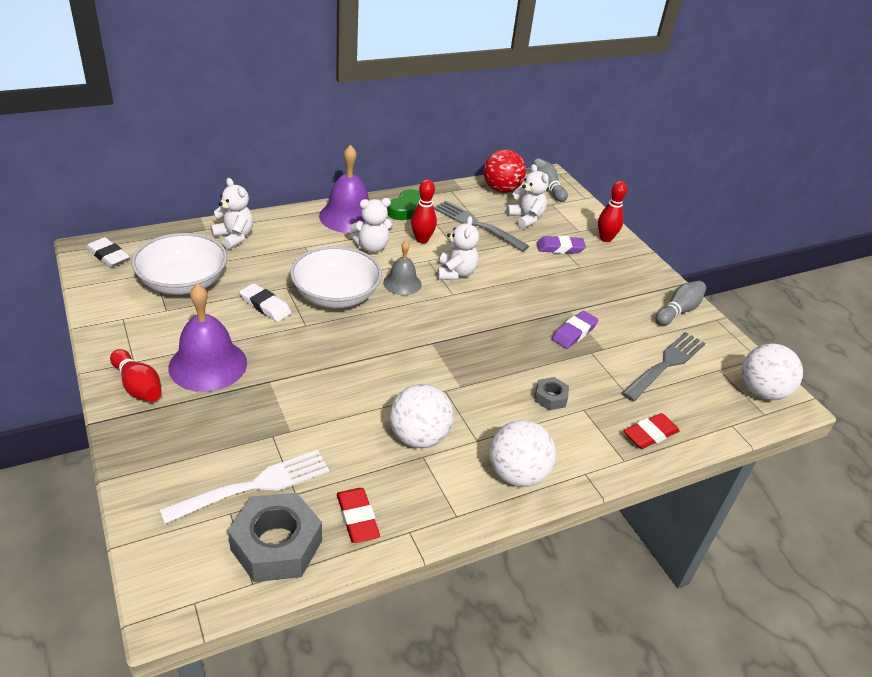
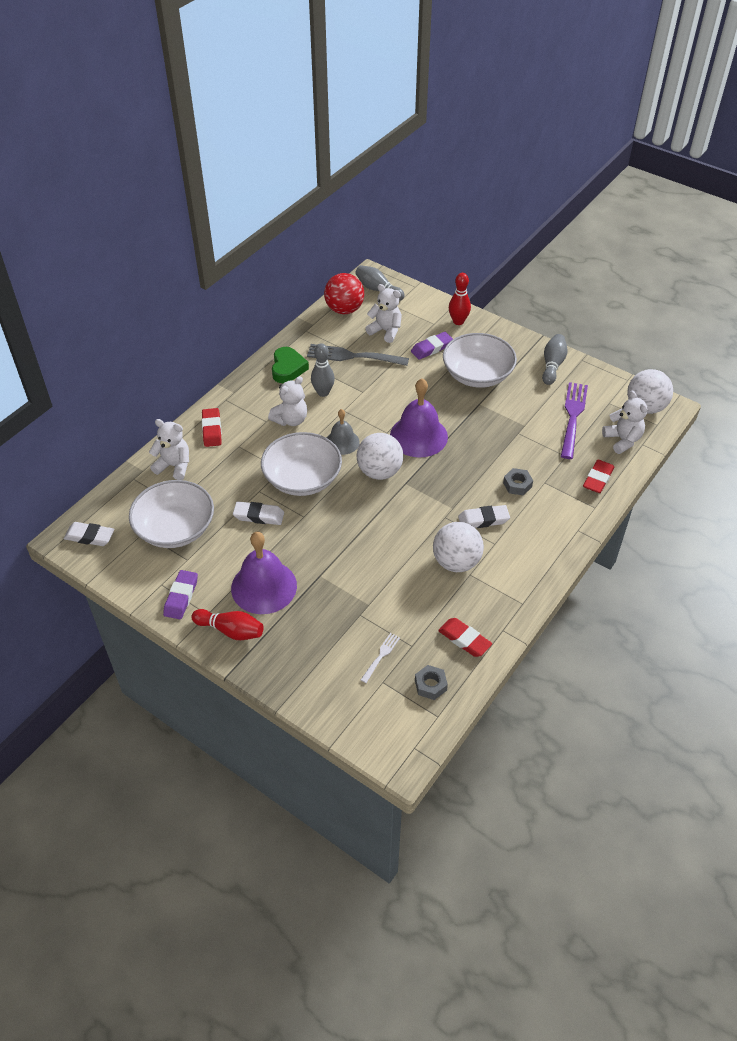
camera: 25 degrees left, 10 degrees up
(253, 486) = (381, 656): white fork -> white fork, size x0.48
(276, 545) = (430, 685): grey nut -> grey nut, size x0.50
(294, 225) = (212, 430): none -> red eraser
(348, 216) = (247, 399): purple bell -> purple bell (418, 436)
(422, 239) = (323, 392): red bowling pin -> grey bowling pin
(456, 273) = (374, 412): white teddy bear -> white teddy bear (622, 440)
(484, 412) = (483, 519): none -> white eraser
(517, 474) = (537, 554): white ball -> white ball (379, 472)
(574, 333) = (495, 422): purple eraser -> purple eraser (181, 597)
(589, 286) = (477, 374): none -> white bowl
(665, 365) = (573, 417): grey fork -> purple fork

